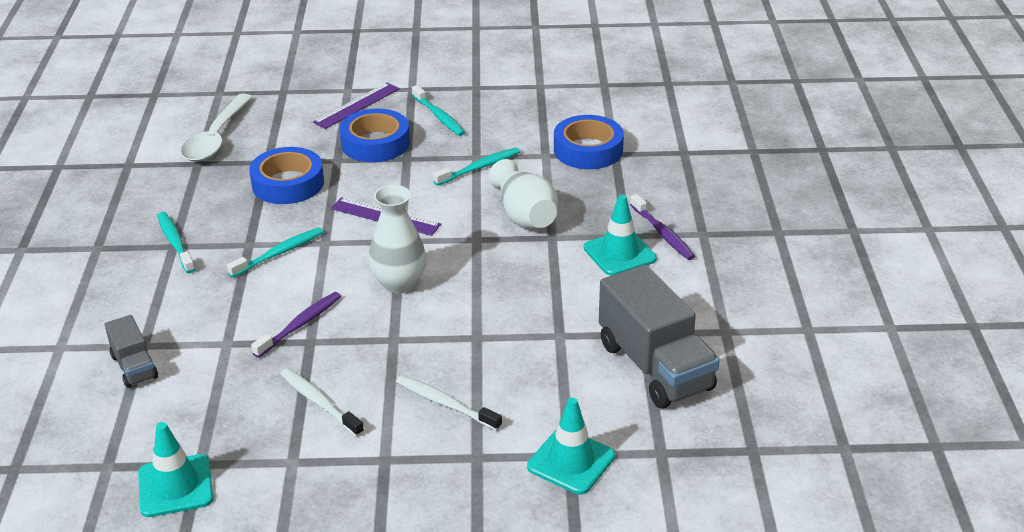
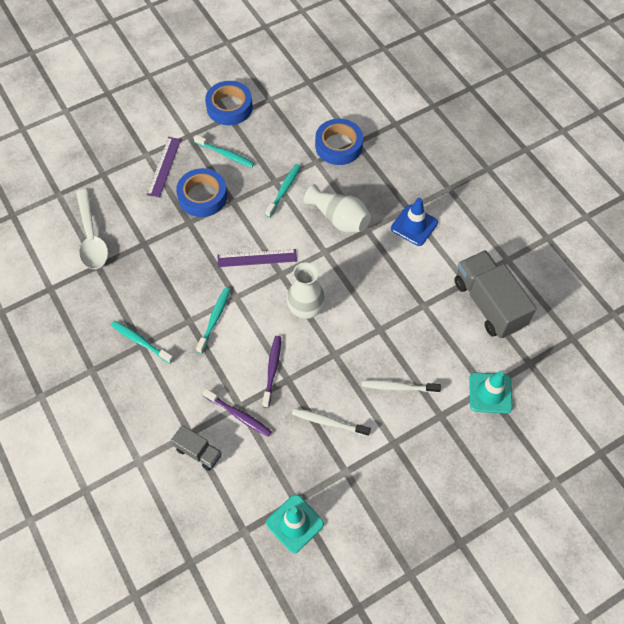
camera: 30 degrees left, 25 degrees up
(288, 183) = (173, 257): blue tape -> blue tape (229, 107)
(619, 253) = (414, 225): turquoise traffic cone -> blue traffic cone
(655, 367) = (488, 304): grey truck -> grey truck turned 150 degrees counterclockwise
(663, 233) = (427, 198): purple toothbrush -> purple toothbrush (239, 415)

